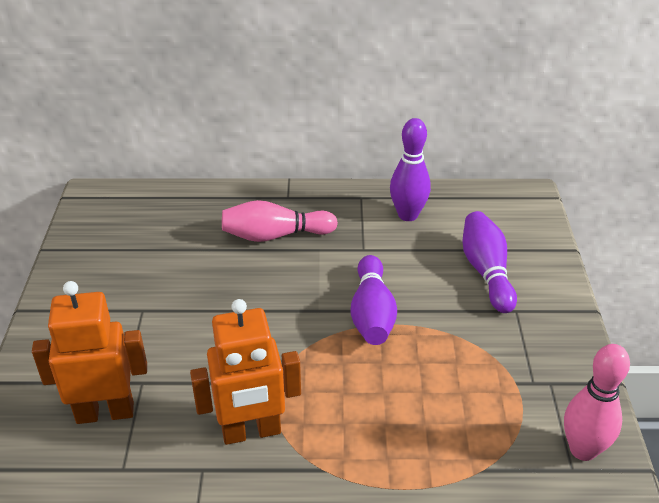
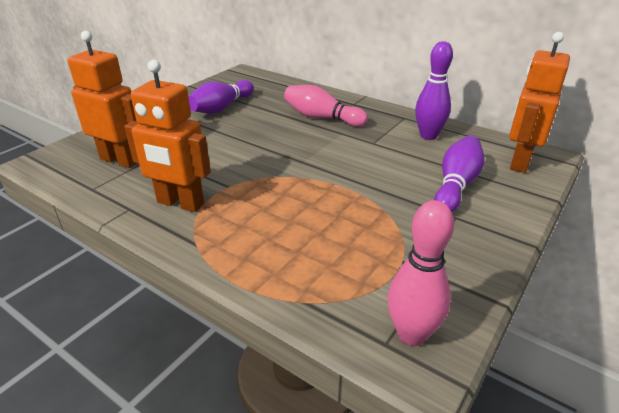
camera: 35 degrees right, 5 degrees down
(372, 314) = (336, 176): purple bowling pin -> purple bowling pin (221, 108)
(513, 215) = (519, 162): none -> orange robot

